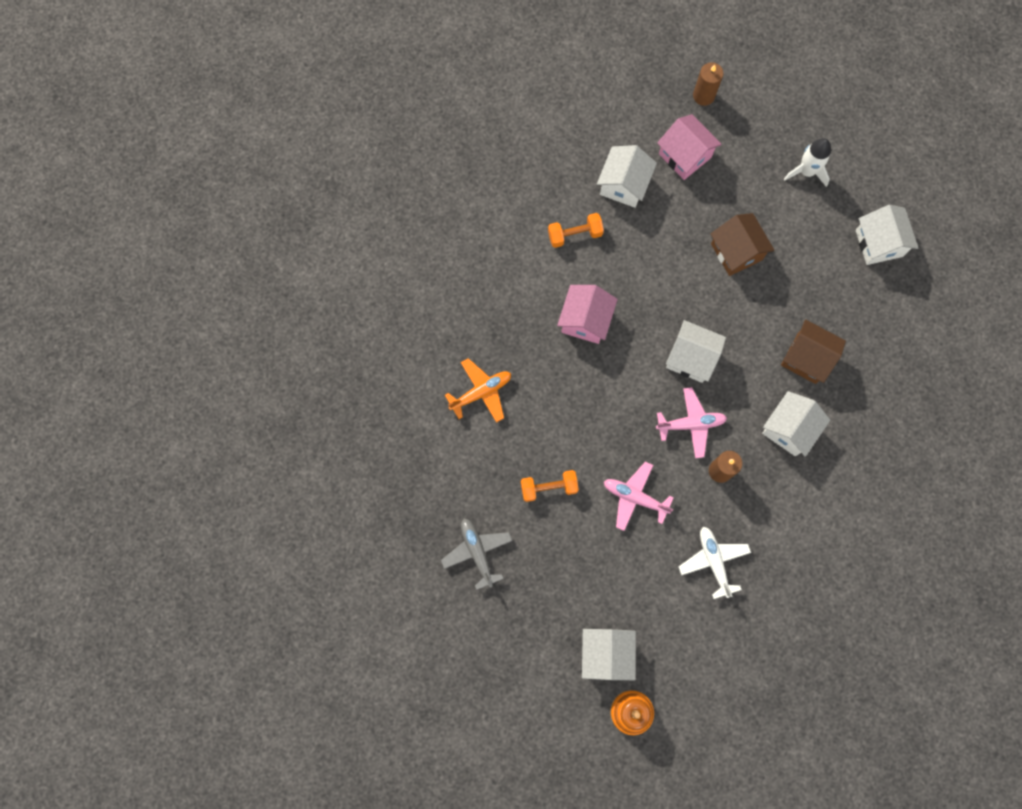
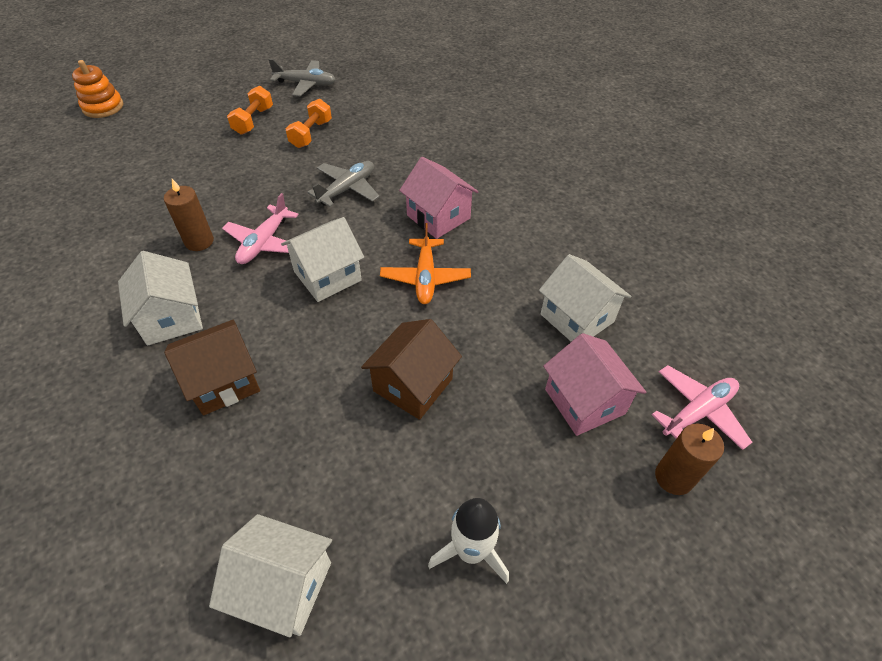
camera: 120 degrees right, 25 degrees down
(481, 392) = (428, 130): orange plane -> orange plane (425, 277)
(574, 234) = (539, 249): orange dumbbell -> orange dumbbell (253, 121)
(598, 407) = (347, 189): none -> grey plane
(606, 654) = (156, 112): white house -> none
(635, 497) = (245, 176): pink plane -> pink plane (697, 412)
(685, 155) = (584, 401): pink house -> pink house turned 75 degrees clockwise
(713, 561) = (134, 198): white plane -> none
(736, 252) = (413, 385): brown house -> brown house turned 60 degrees counterclockwise

